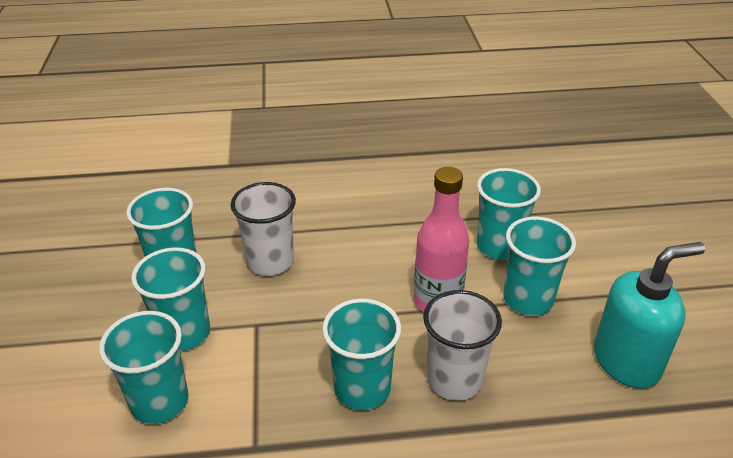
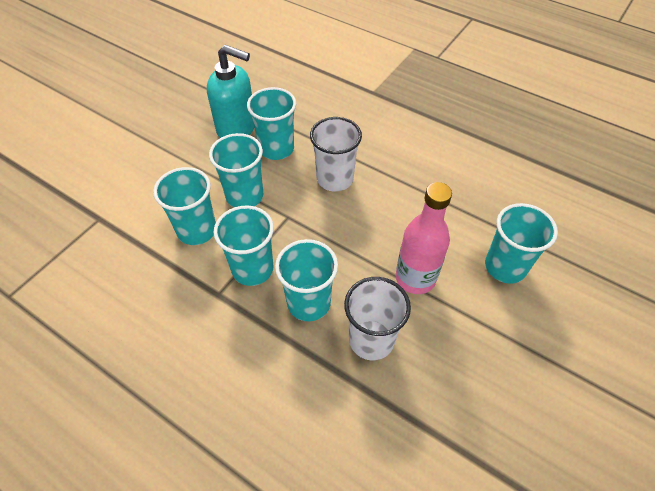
camera: 40 degrees right, 15 degrees up
(528, 299) = (484, 321): turquoise cup -> turquoise cup (252, 269)
(627, 361) = (511, 421): turquoise soap dispenser -> turquoise soap dispenser (237, 128)

